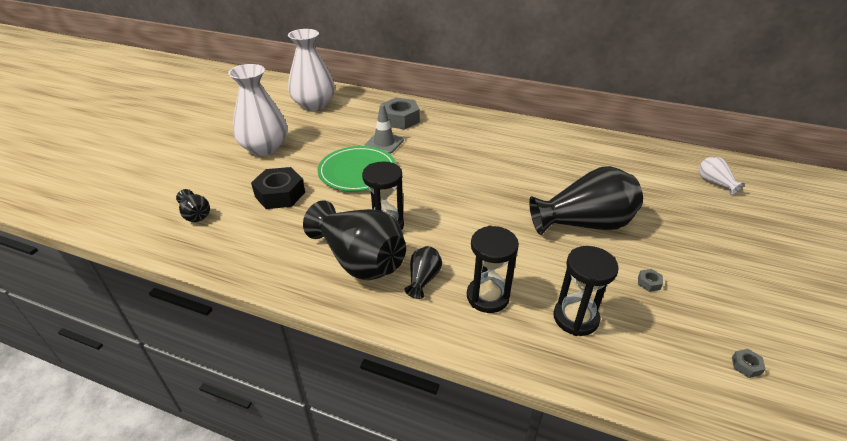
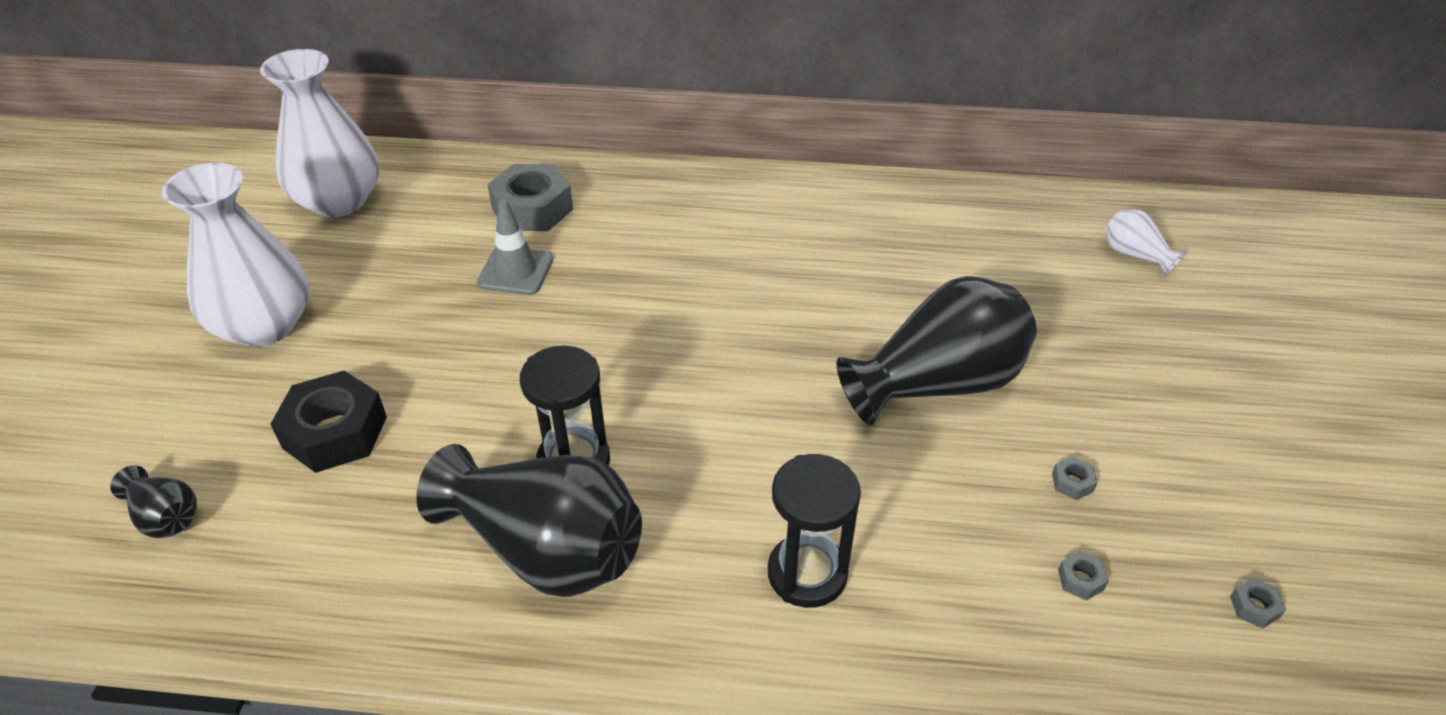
camera: 15 degrees left, 5 degrees up
(357, 171) = (481, 348): green plate -> none
(423, 279) = (679, 563): black vase -> none
(575, 318) = (968, 581): black hourglass -> none
(641, 330) = (1080, 580): none -> grey nut

